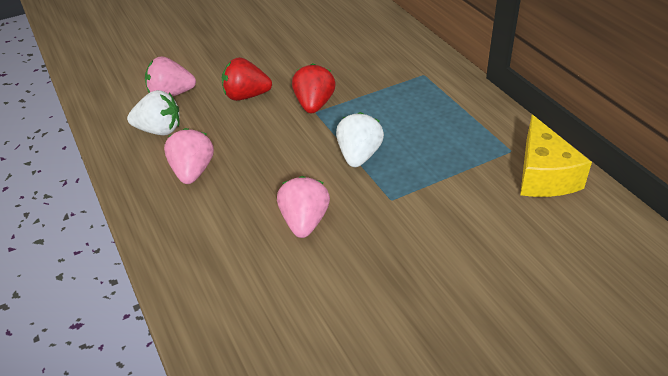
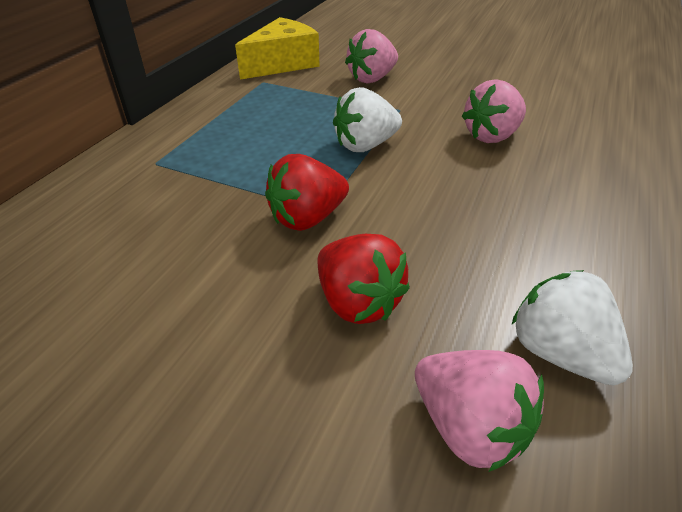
camera: 130 degrees left, 0 degrees up
(192, 172) = (559, 247): pink strawberry -> pink strawberry (372, 78)

